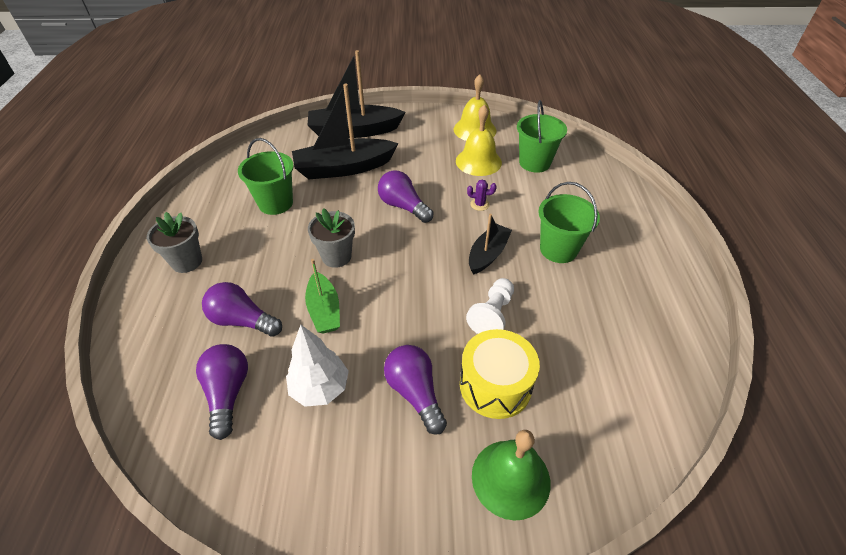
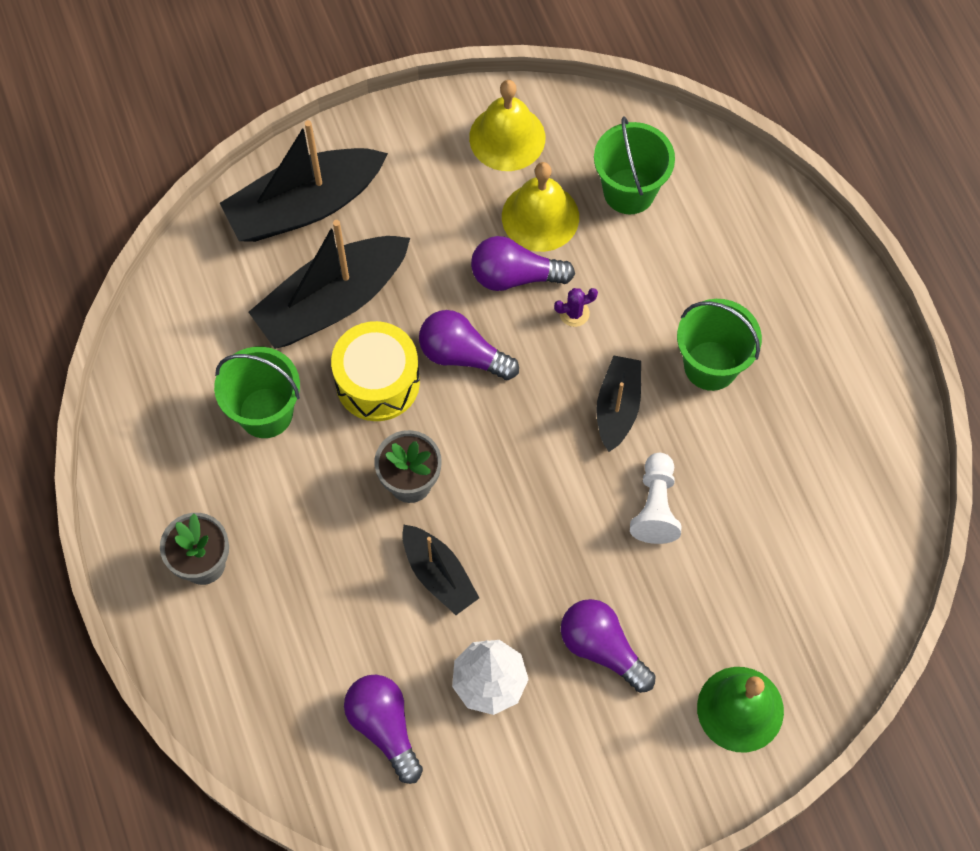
camera: 20 degrees left, 20 degrees up
(242, 321) = (341, 627): purple light bulb -> purple light bulb (515, 276)
(324, 310) = (438, 574): green boat -> black boat
(495, 385) = (690, 605): yellow drum -> yellow drum (377, 382)

